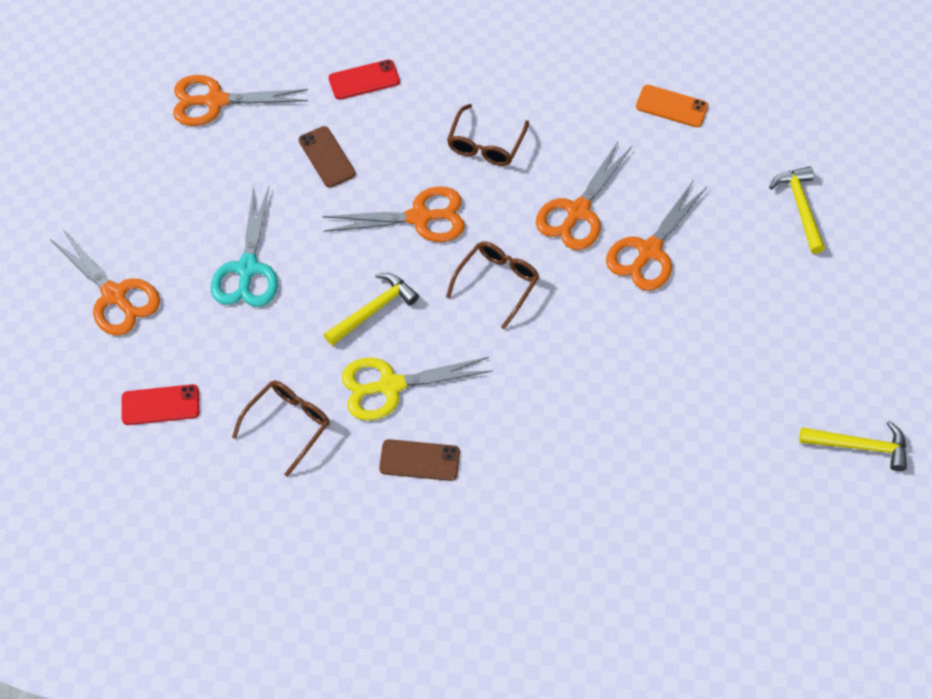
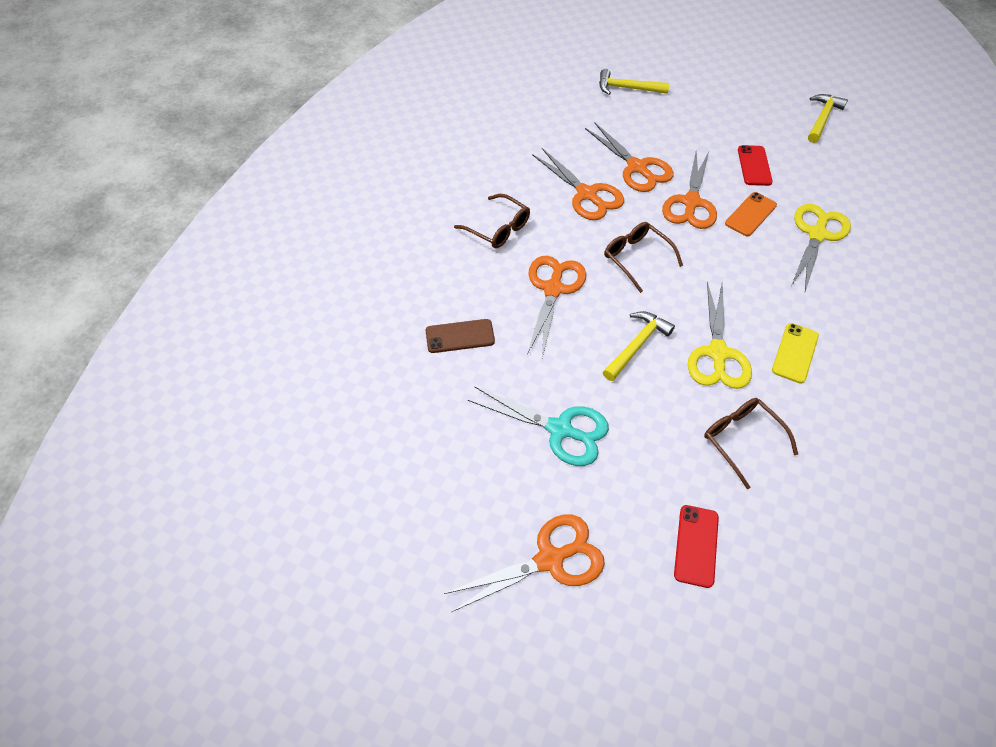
camera: 70 degrees left, 5 degrees down
(216, 101) = (349, 407): orange scissors -> orange scissors (691, 202)
(364, 80) = (388, 288): red phone -> red phone (754, 166)
(373, 310) = (637, 345): yellow hammer -> yellow hammer turned 60 degrees clockwise
(419, 460) = (795, 353): brown phone -> yellow phone
(619, 463) = (817, 235): none -> yellow scissors
(671, 106) = (513, 120): orange phone -> orange phone (750, 214)

